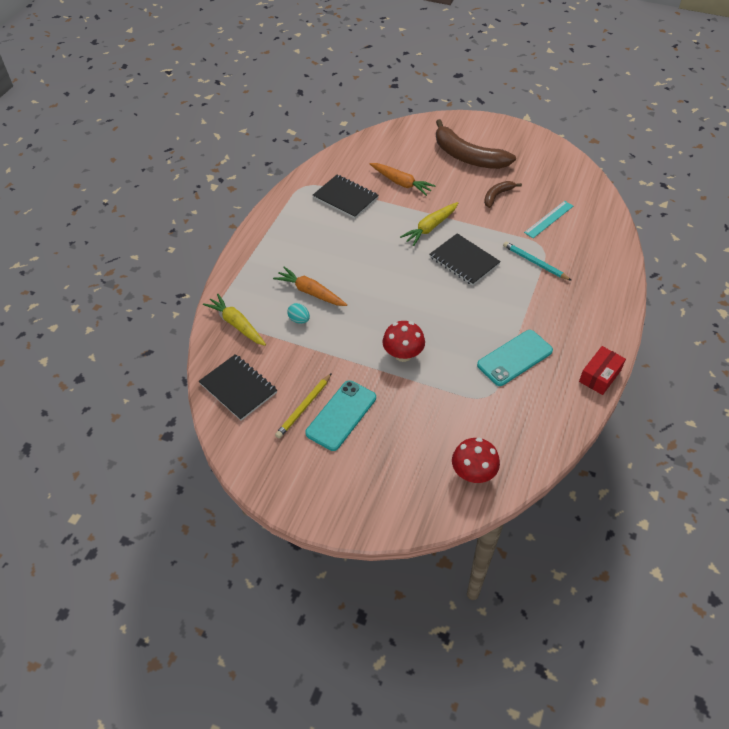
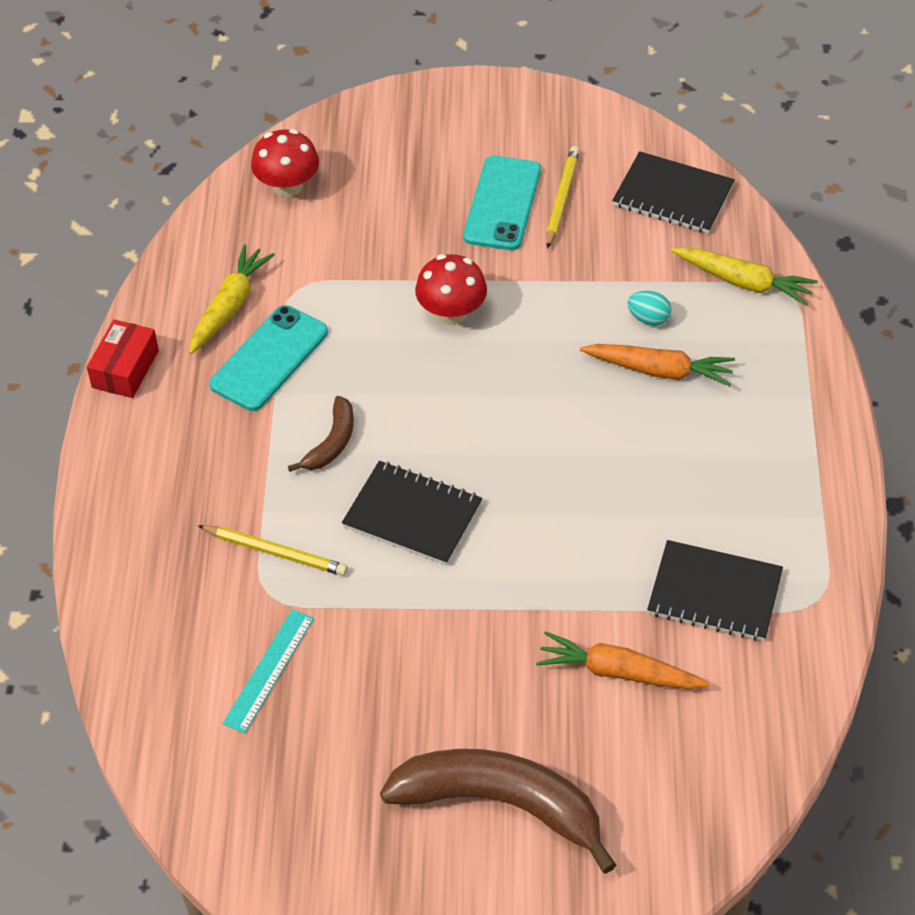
camera: 160 degrees right, 0 degrees up
(430, 228) = (507, 572): yellow carrot -> yellow carrot (229, 306)
(497, 196) = (396, 702): brown banana -> brown banana (332, 443)
(535, 263) = (275, 552): turquoise pencil -> yellow pencil

